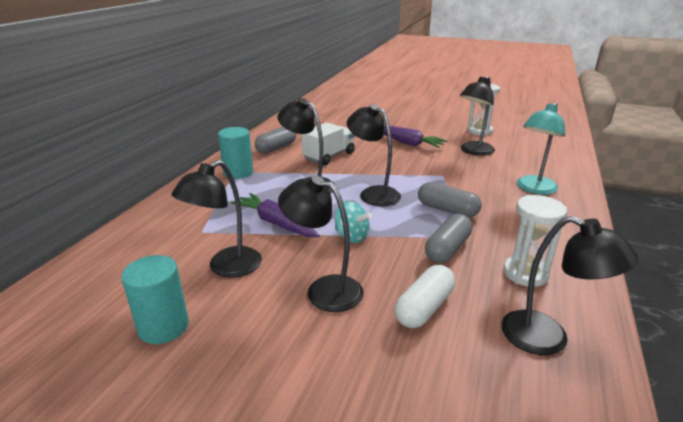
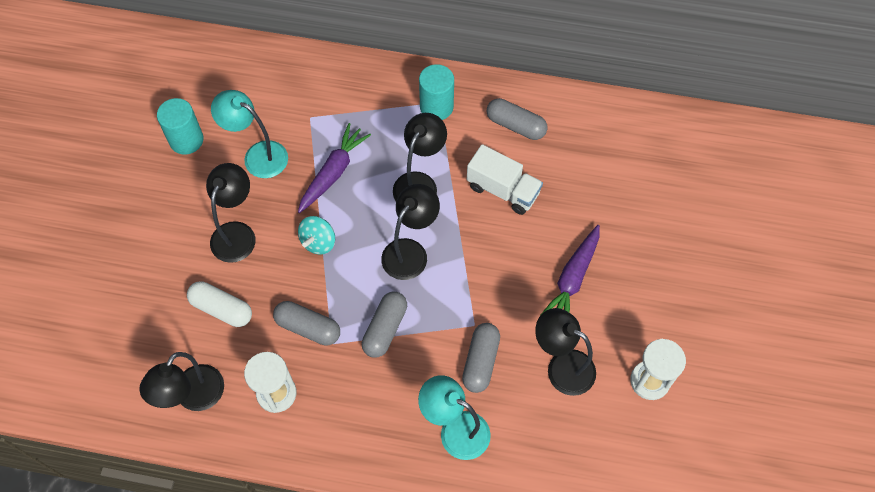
camera: 80 degrees right, 35 degrees up
(226, 268) = (258, 155): black lamp -> turquoise lamp
(473, 175) = (480, 361): none -> grey capsule

